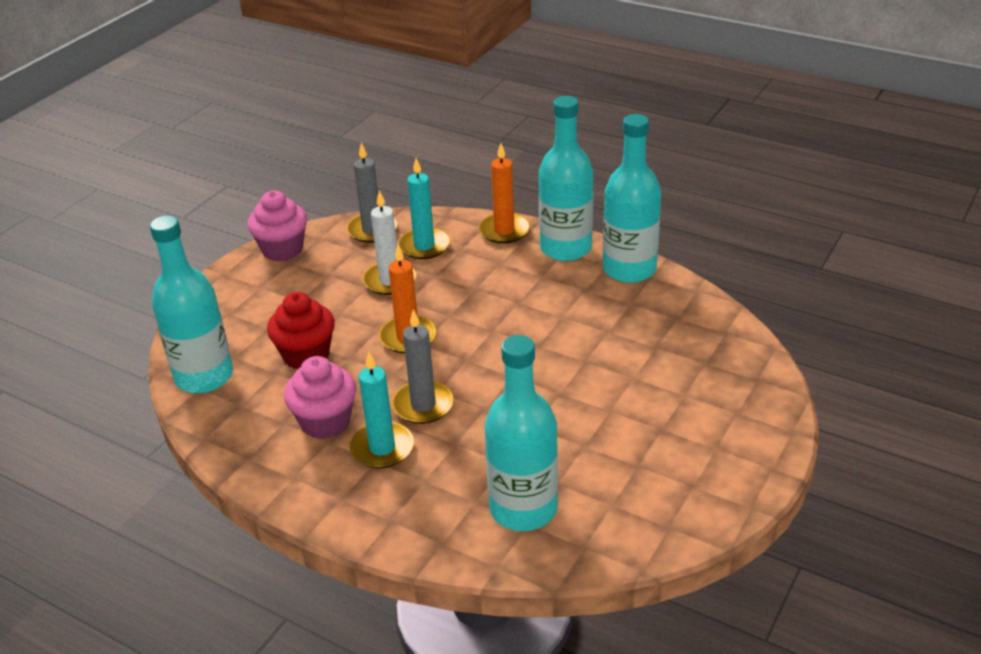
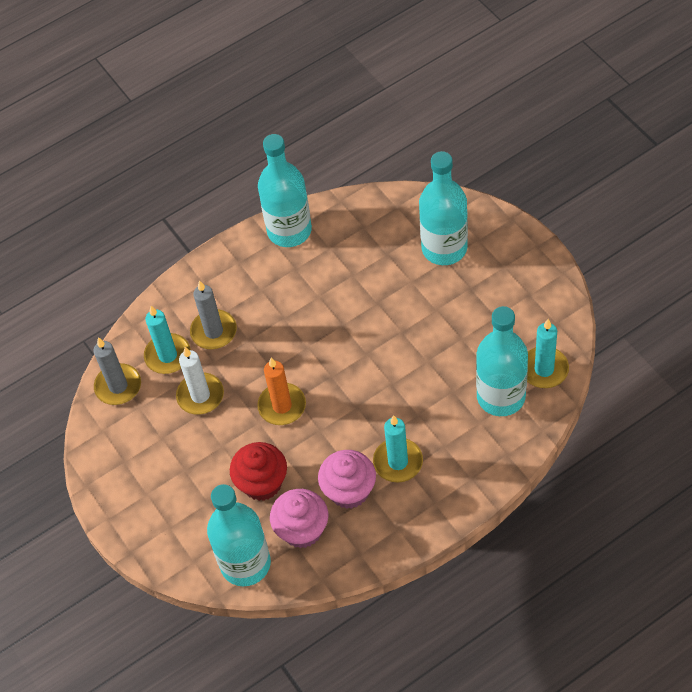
camera: 60 degrees left, 20 degrees up
(282, 250) = (102, 463): pink cupcake -> pink cupcake (302, 530)
(423, 405) = (366, 421): grey candle -> grey candle (214, 331)
(504, 231) = (184, 292): orange candle -> none
(565, 248) = (236, 260): turquoise bottle -> turquoise bottle (444, 248)
(589, 537) = (544, 369): none -> turquoise candle

